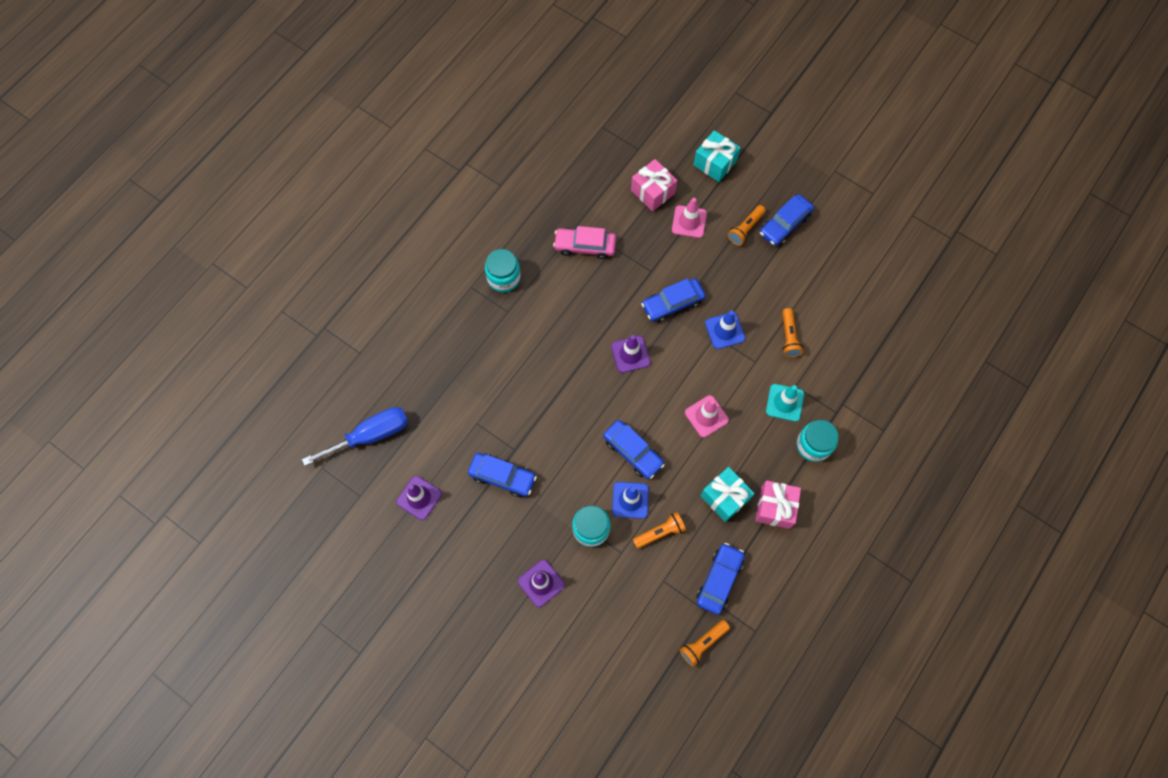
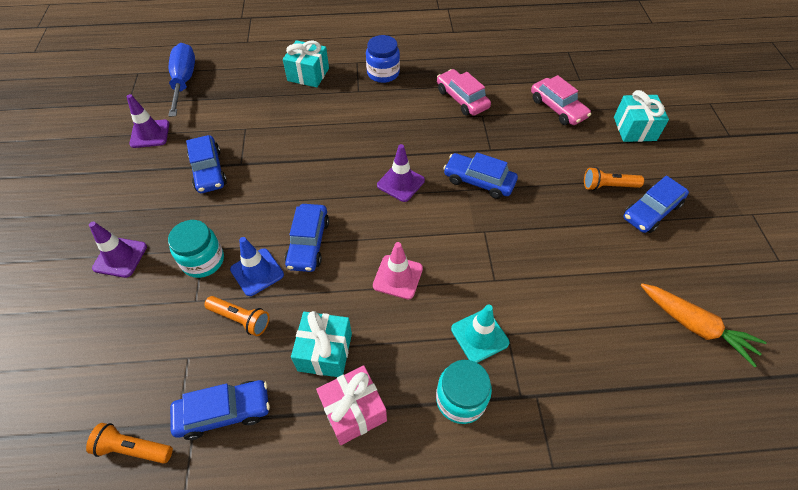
camera: 50 degrees right, 15 degrees down
(371, 435) = (184, 81): blue screwdriver -> blue screwdriver turned 120 degrees counterclockwise
(453, 334) = (308, 74): none -> turquoise gift
(503, 278) = (383, 73): turquoise jar -> blue jar
(652, 192) = (557, 108): pink gift -> pink car
(689, 222) = (563, 145): pink traffic cone -> none
(724, 330) = (497, 234): blue traffic cone -> none
(784, 224) = (651, 211): blue car -> blue car turned 45 degrees counterclockwise
(789, 337) = (550, 291): orange flashlight -> none
(872, 283) = (695, 326): none -> orange carrot

